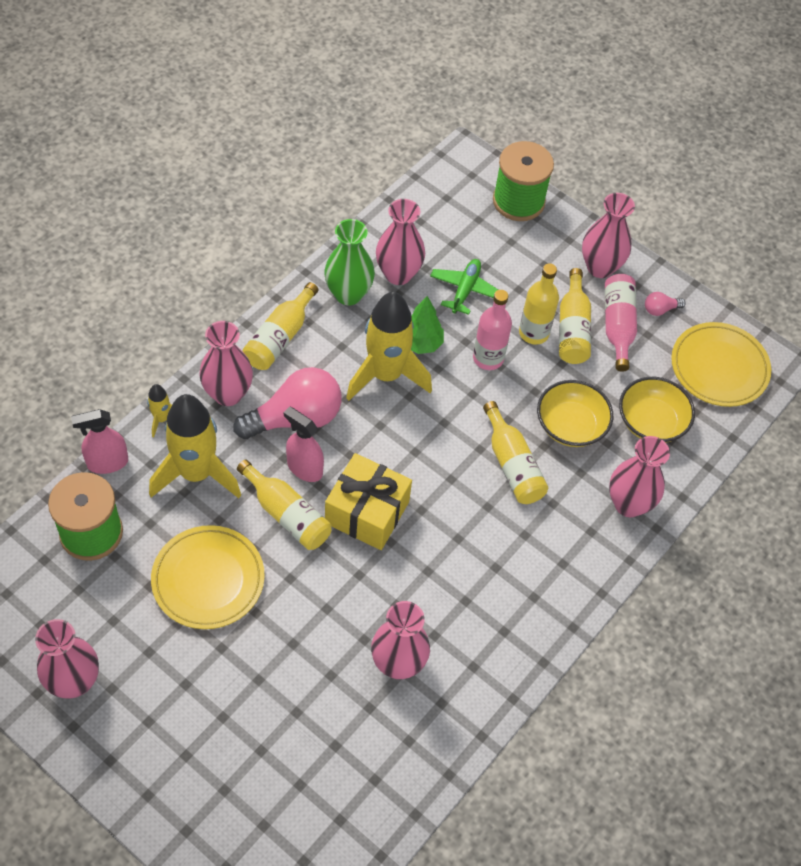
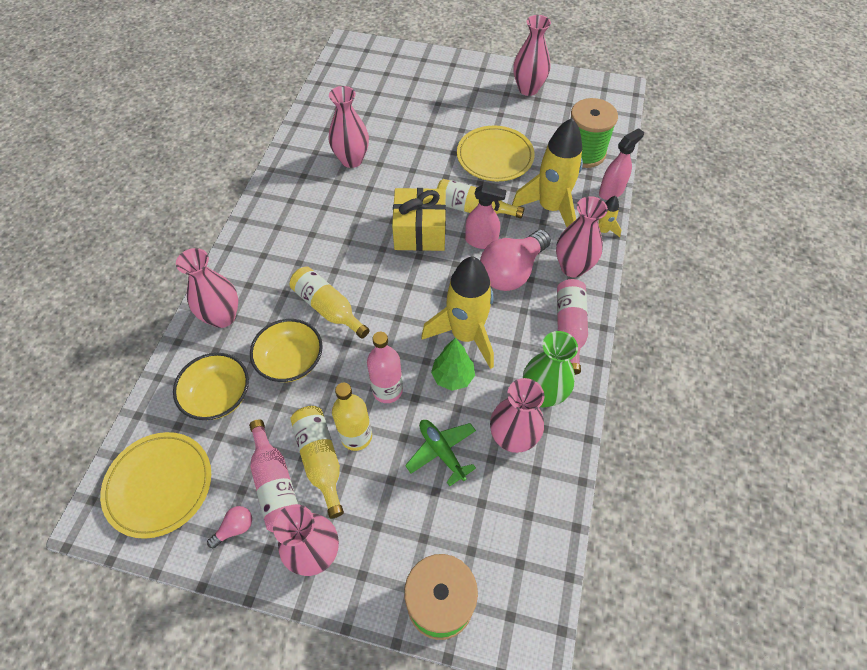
camera: 160 degrees right, 0 degrees up
(280, 337) = (569, 328): yellow bottle -> pink bottle
(465, 290) = (441, 452): green plane -> green plane turned 150 degrees clockwise

